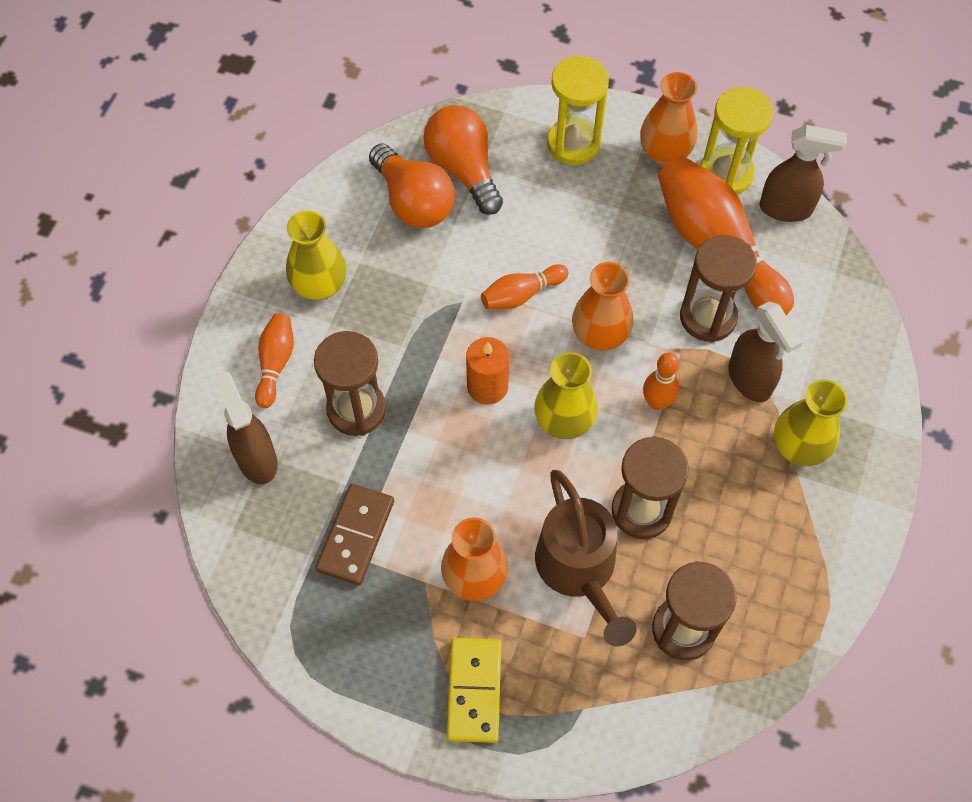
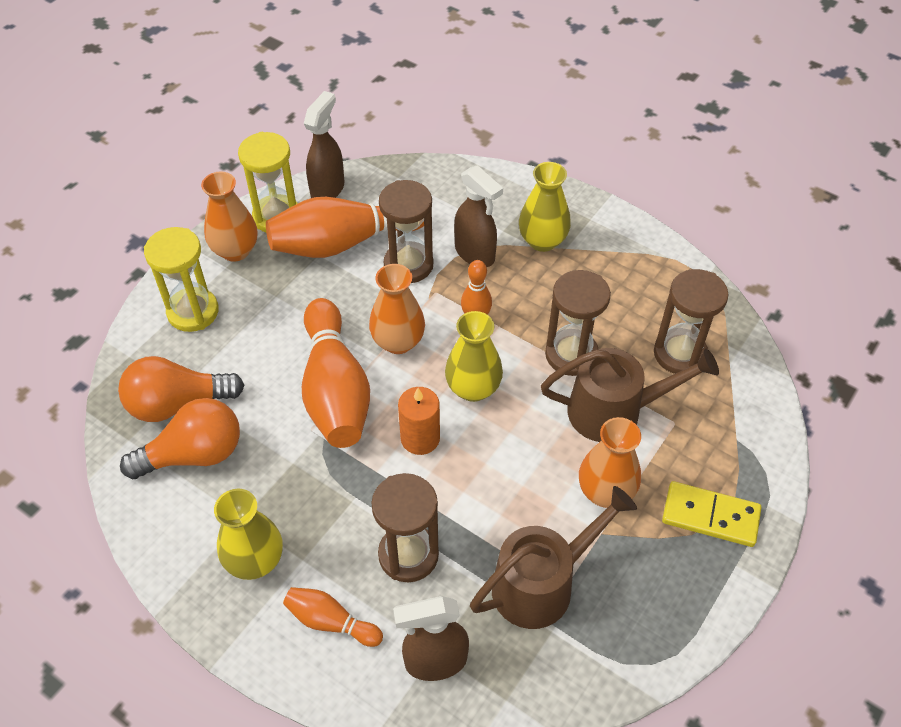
camera: 75 degrees left, 10 degrees down
(356, 536) = (542, 583): brown domino -> brown watering can
(521, 294) = (335, 390): orange bowling pin -> orange bowling pin, size x2.04
(750, 380) = (475, 254): brown spray bottle -> brown spray bottle turned 60 degrees clockwise

